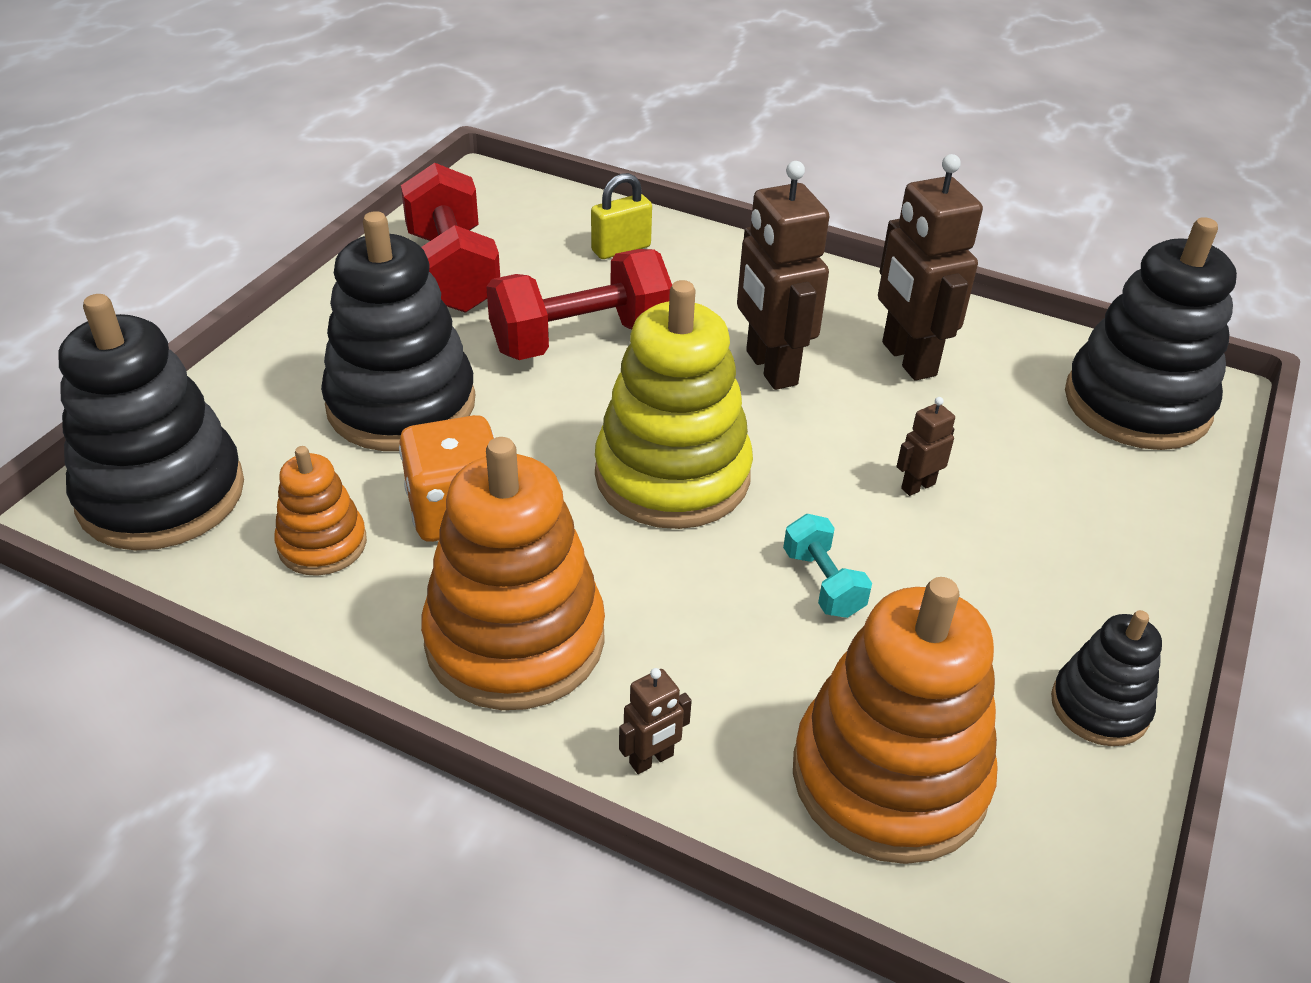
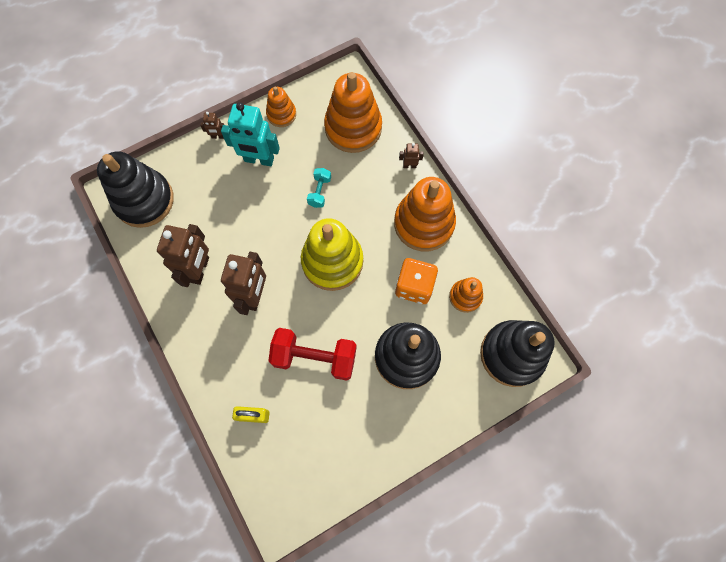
camera: 145 degrees left, 30 degrees up
(453, 272) = (339, 442): red dumbbell -> none
(917, 486) = (256, 210): brown robot -> brown robot (218, 136)
(1024, 577) = (259, 160): none -> turquoise robot
(1099, 707) = (281, 114): black stacking toy -> orange stacking toy

